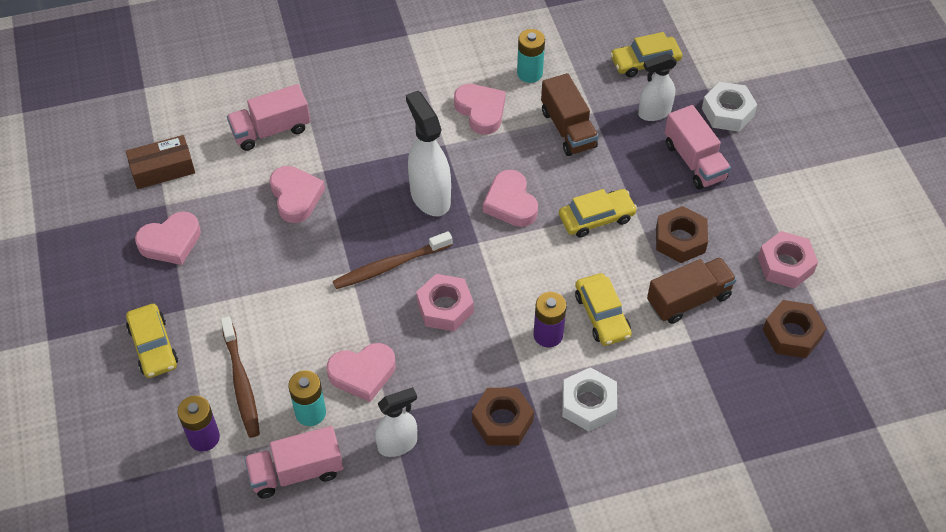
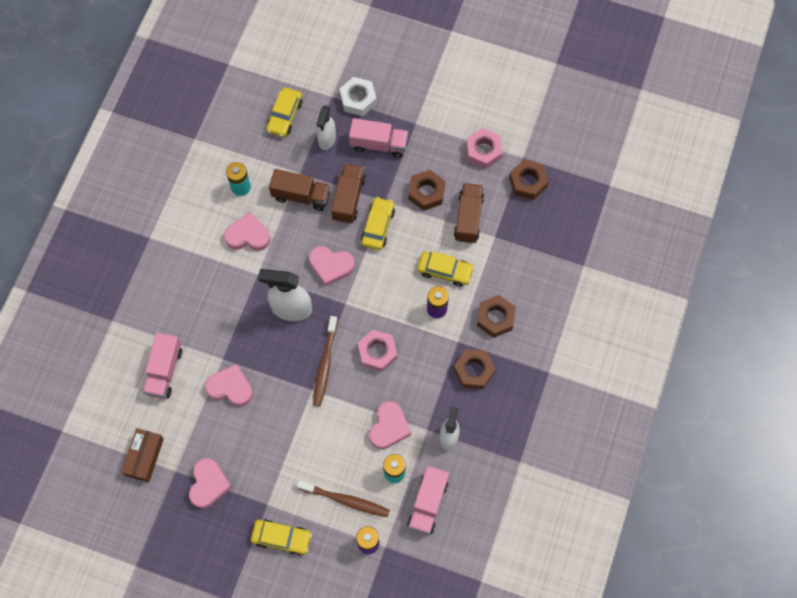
camera: 55 degrees left, 15 degrees up
(588, 404) = (495, 318): white nut -> brown nut
(604, 172) = (348, 198): none -> brown truck

